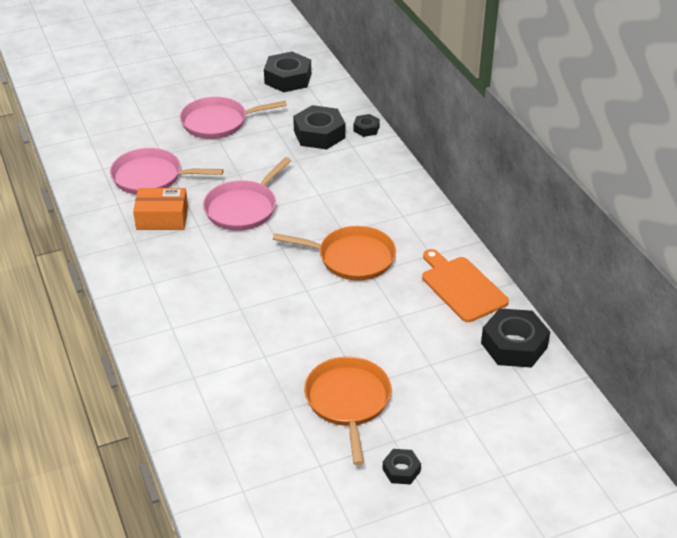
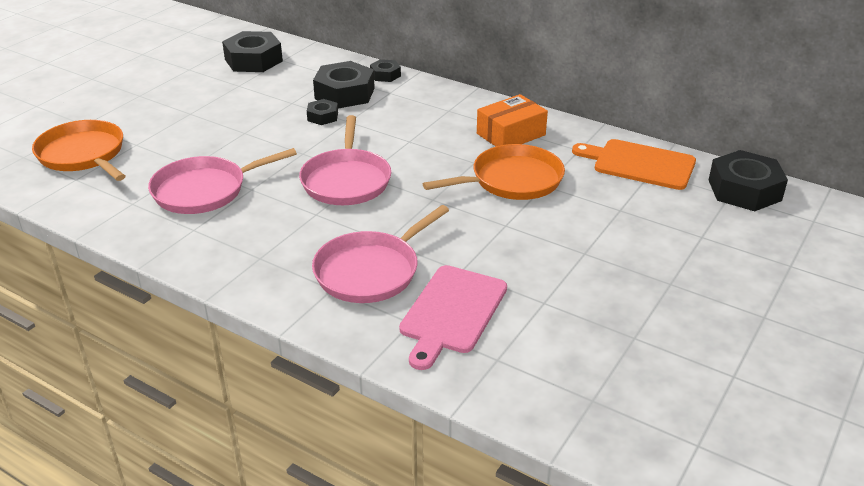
camera: 35 degrees left, 5 degrees down
(162, 218) = (265, 223): orange box -> orange box (511, 134)
(202, 334) = (452, 312): none -> pink cutting board
(218, 122) = (222, 118): pink pan -> pink pan (370, 271)
(348, 401) = (677, 303): orange pan -> orange pan (83, 154)
(401, 470) = (807, 339): black nut -> black nut (322, 117)

